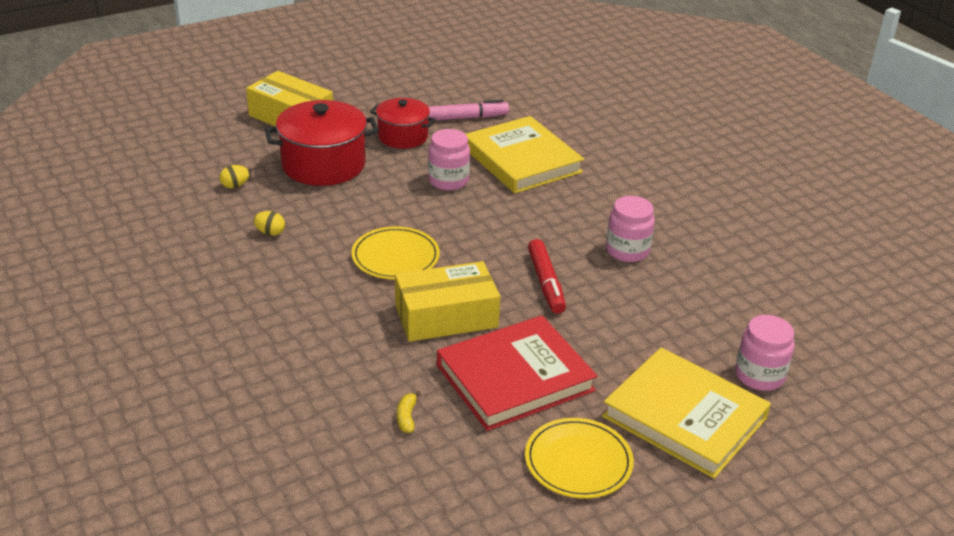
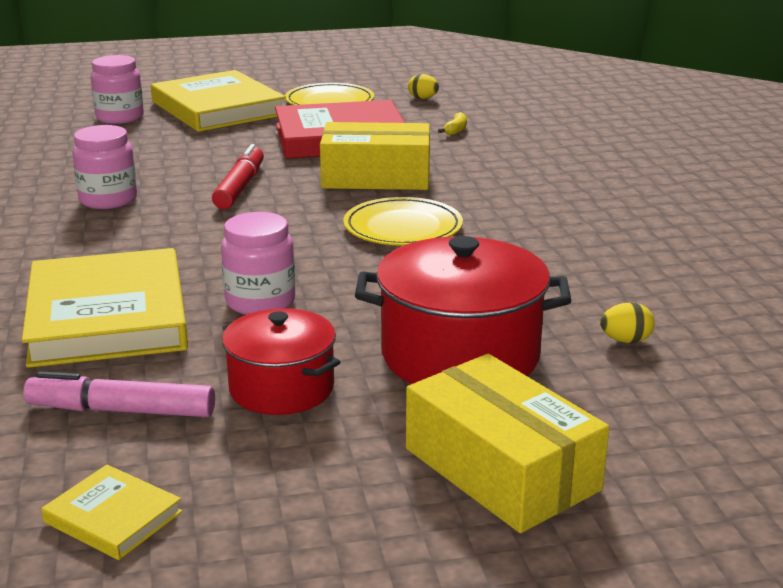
camera: 160 degrees left, 10 degrees down
(270, 233) = (569, 271): yellow egg -> yellow egg (423, 98)
(431, 84) = (113, 517): none -> yellow book

